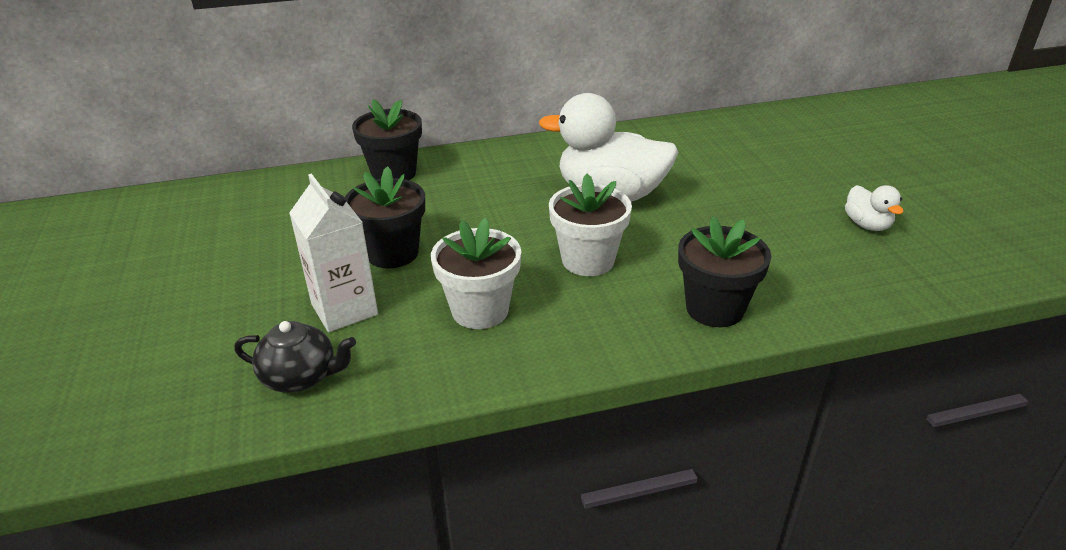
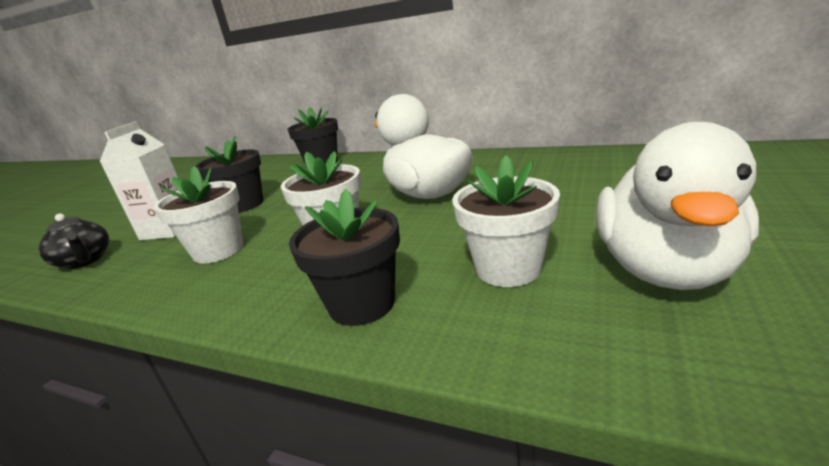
camera: 40 degrees right, 10 degrees down
(778, 250) = (508, 268): none -> white flower pot
(867, 225) = (665, 269): white duck -> white duck, size x2.17

